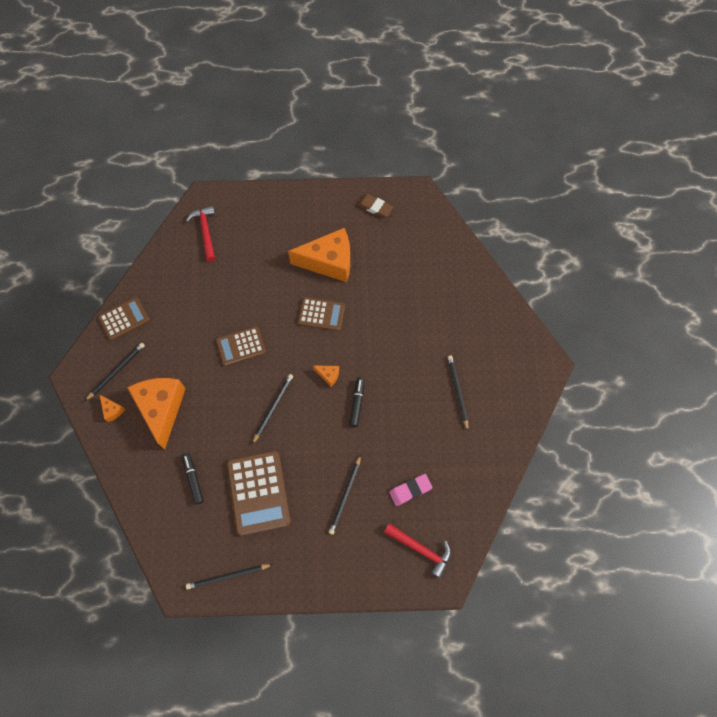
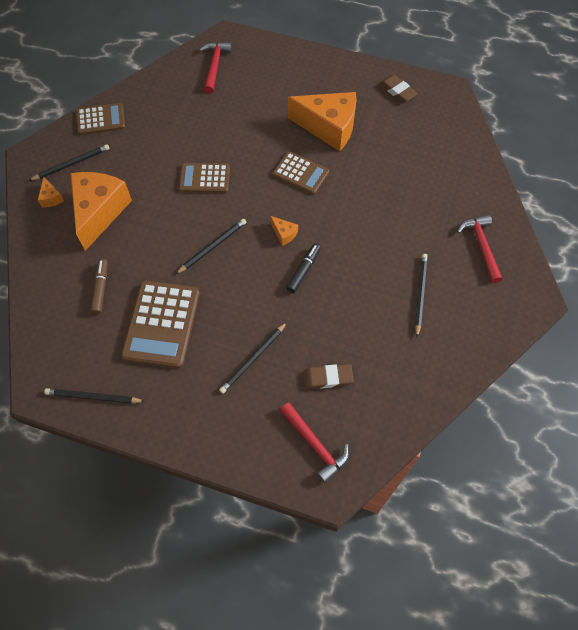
camera: 20 degrees right, 5 degrees down
(193, 479) = (101, 289): black marker -> brown marker
(410, 490) = (327, 378): pink eraser -> brown eraser
(491, 332) = (481, 246): none -> red hammer

